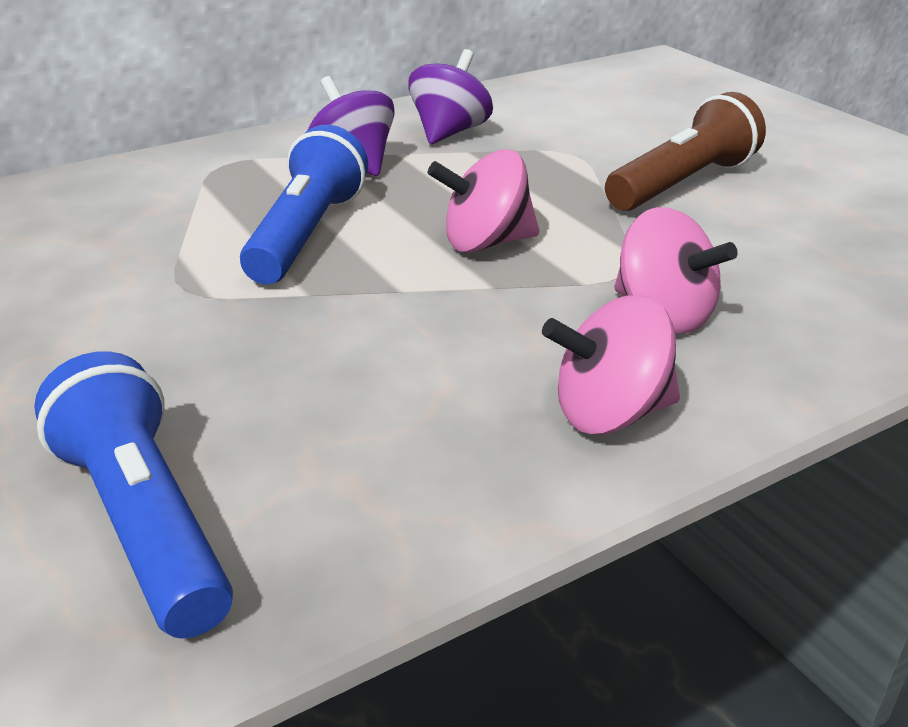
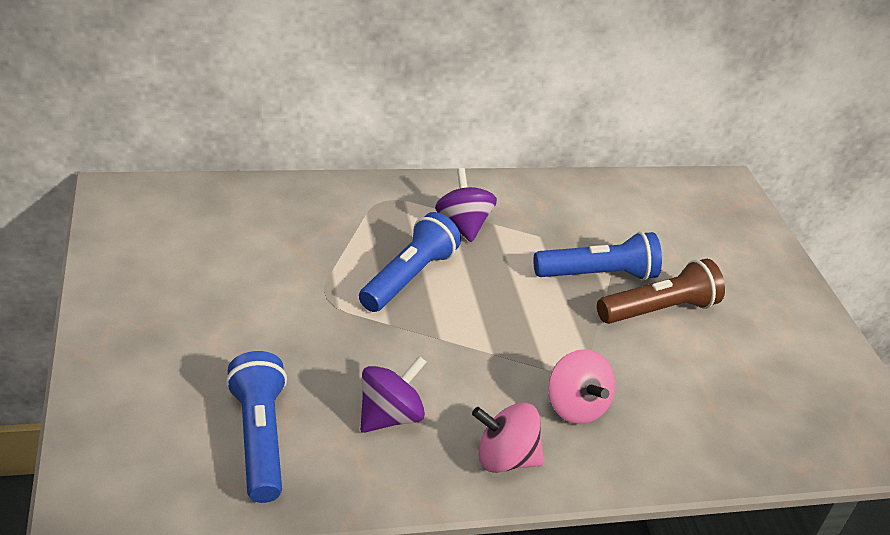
camera: 15 degrees right, 5 degrees up
(449, 132) = (537, 214): purple spinning top -> purple spinning top (389, 416)
(485, 243) = (507, 319): pink spinning top -> none
(575, 169) = (598, 275): none -> blue flashlight

